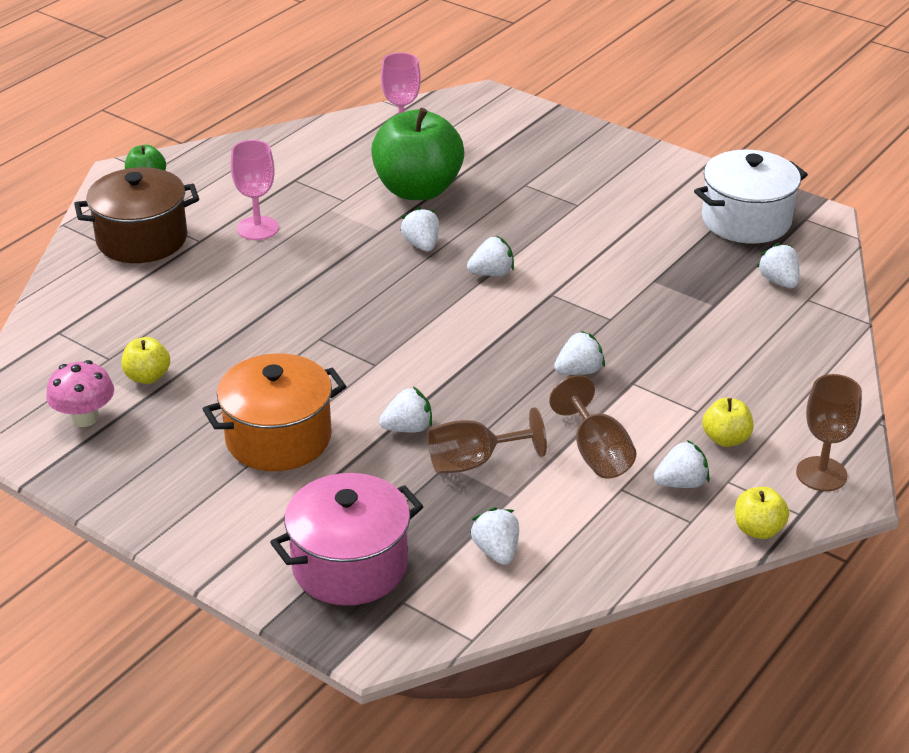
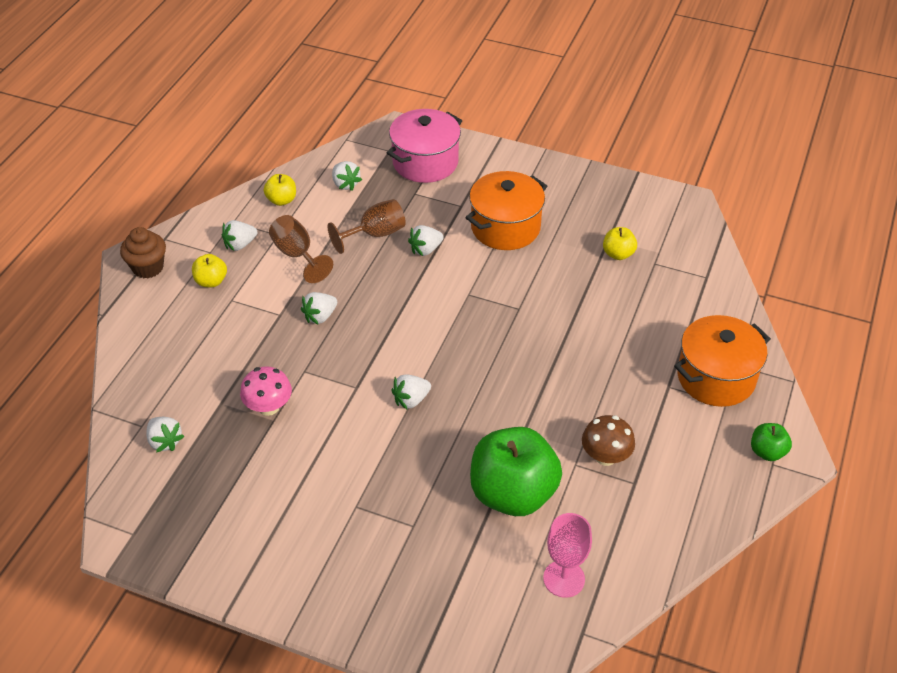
camera: 165 degrees right, 10 degrees up
(84, 418) = (636, 218): pink mushroom -> pink mushroom (268, 407)
(142, 239) = (716, 377): brown pot -> orange pot
(257, 228) = (630, 411): pink goblet -> none
(309, 200) = (605, 456): none -> brown mushroom
(421, 245) = (481, 421): white strawberry -> none
(746, 220) = (191, 518): white pot -> none
(758, 530) = (191, 224): yellow apple -> yellow apple (281, 200)
(821, 474) = (148, 267): brown goblet -> brown cupcake

